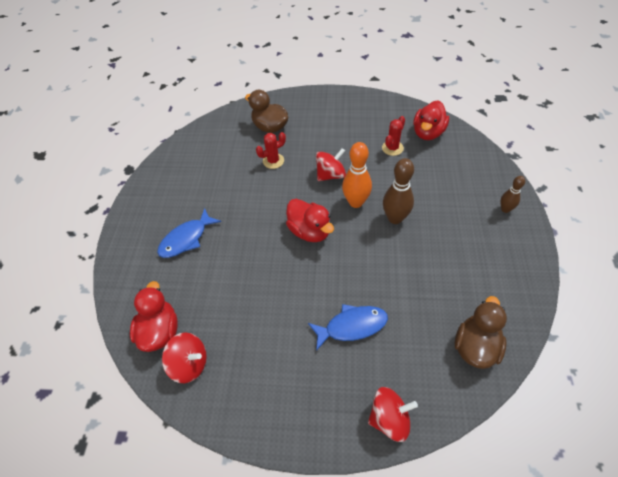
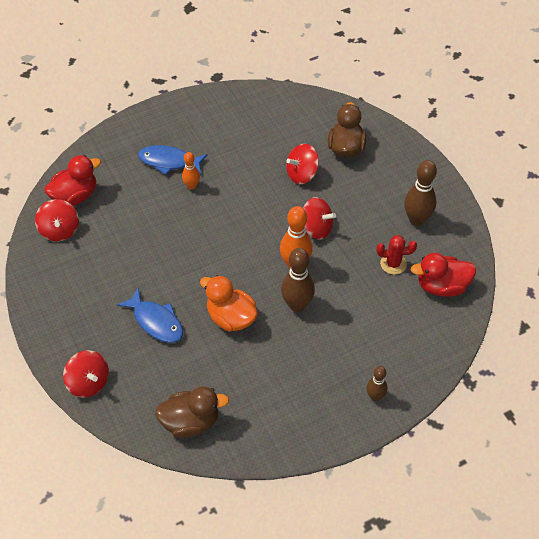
camera: 55 degrees right, 0 degrees up
(226, 234) = (192, 186): none -> orange bowling pin
(273, 161) = (302, 174): red cactus -> red spinning top
(310, 231) = (236, 245): red duck -> none
(362, 120) = (416, 219): none -> brown bowling pin
(381, 267) = (231, 318): none -> orange duck

